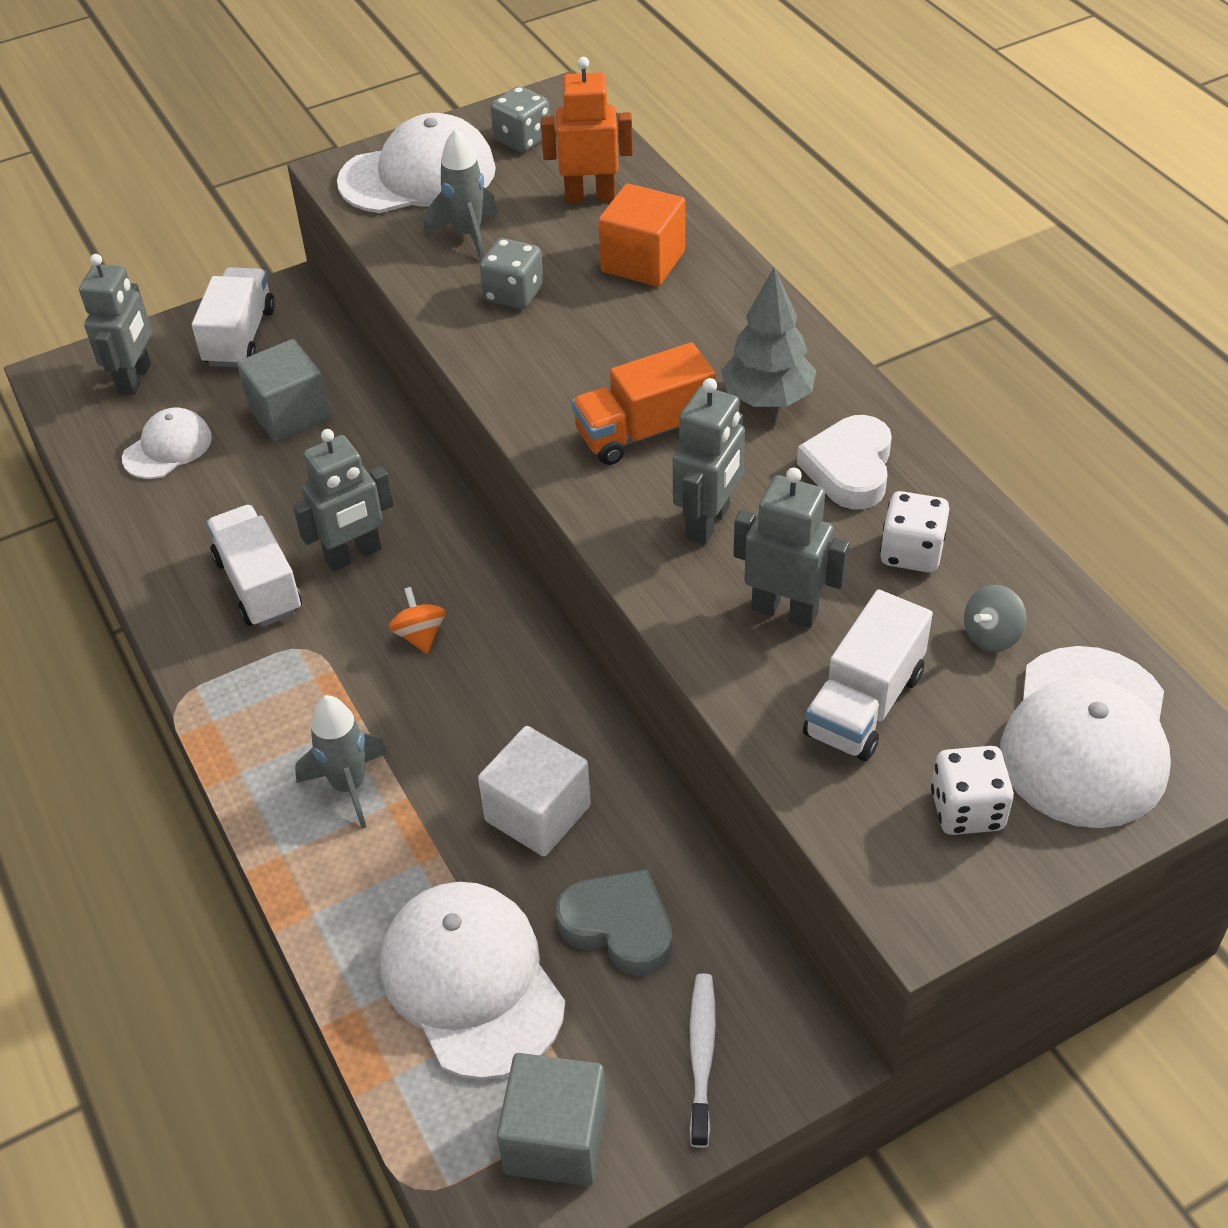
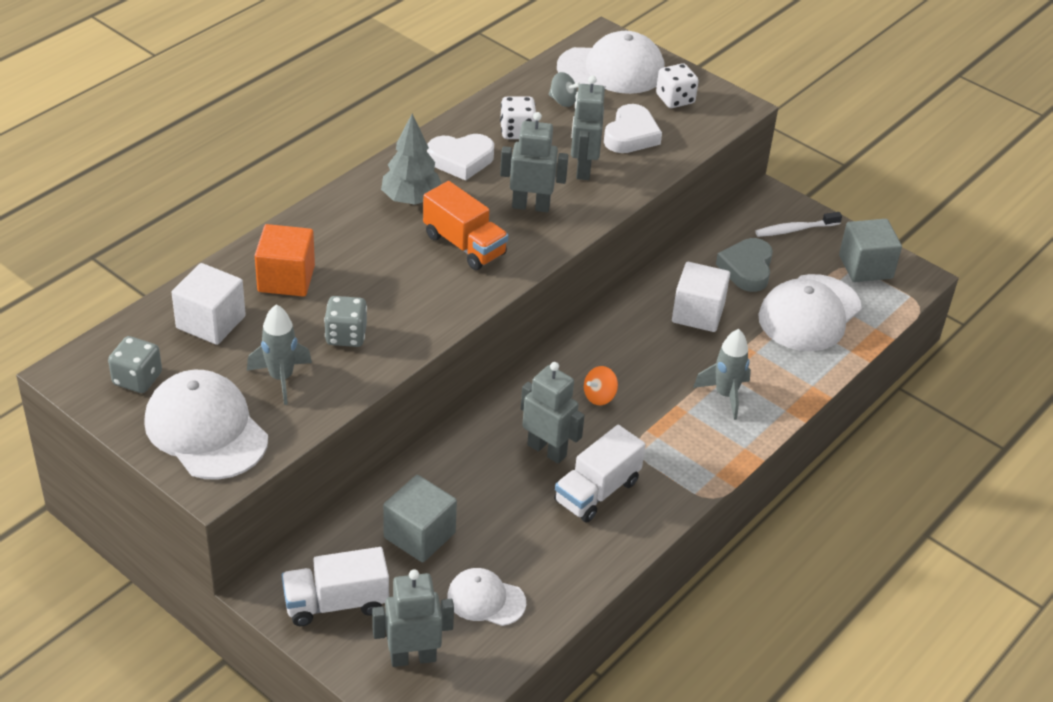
camera: 115 degrees left, 5 degrees down
(590, 196) = (211, 322): orange robot -> white cube
(864, 704) = (631, 135): white truck -> white heart

